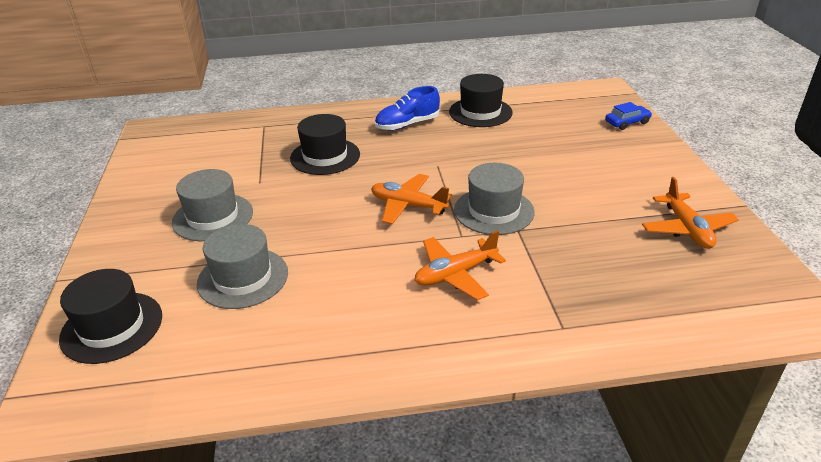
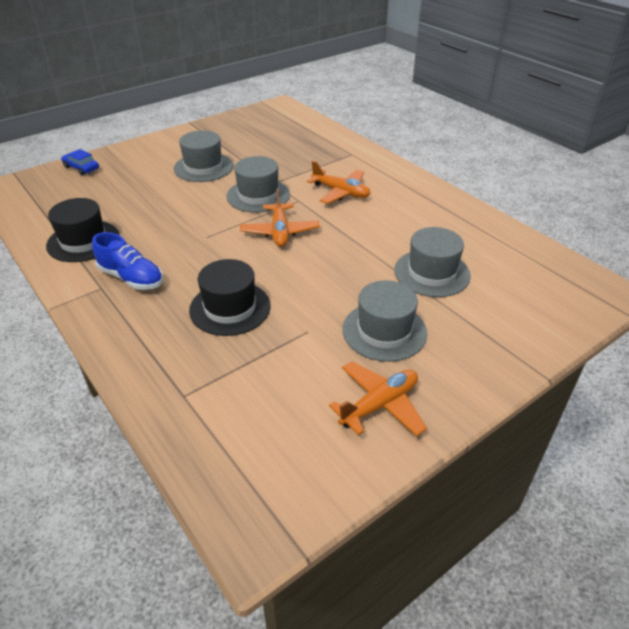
camera: 120 degrees left, 5 degrees up
(112, 327) = (538, 308): black hat -> none
(589, 190) = (203, 167): none -> grey hat
(687, 229) = (229, 134): orange plane -> orange plane (379, 405)

